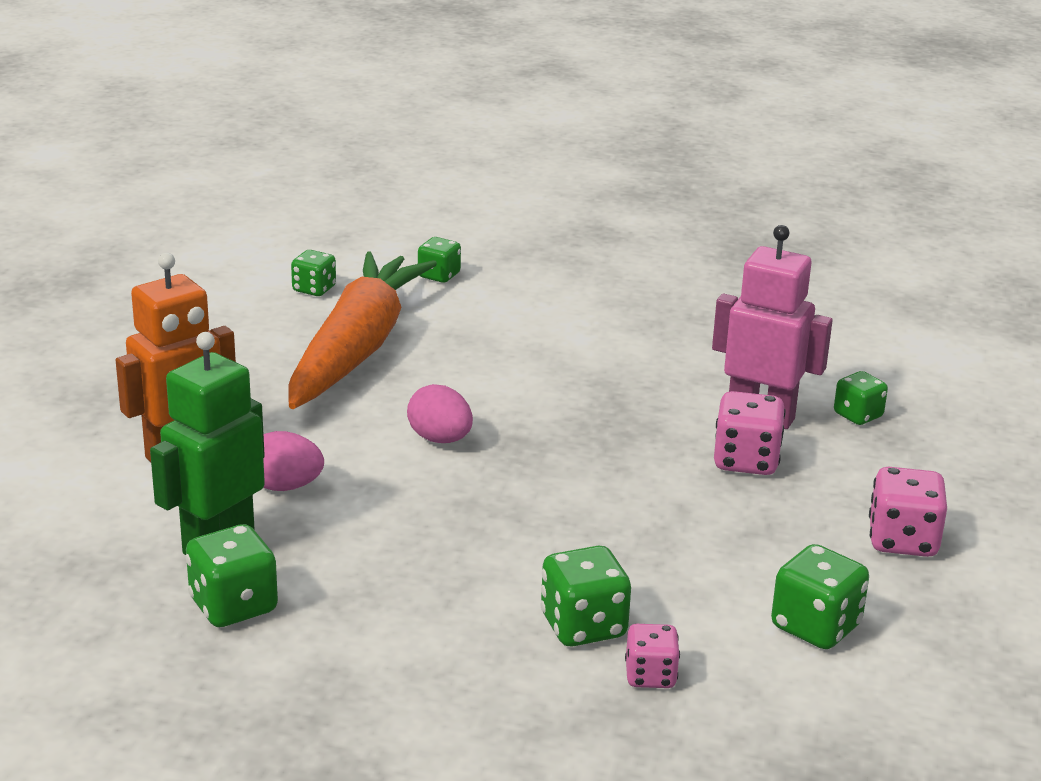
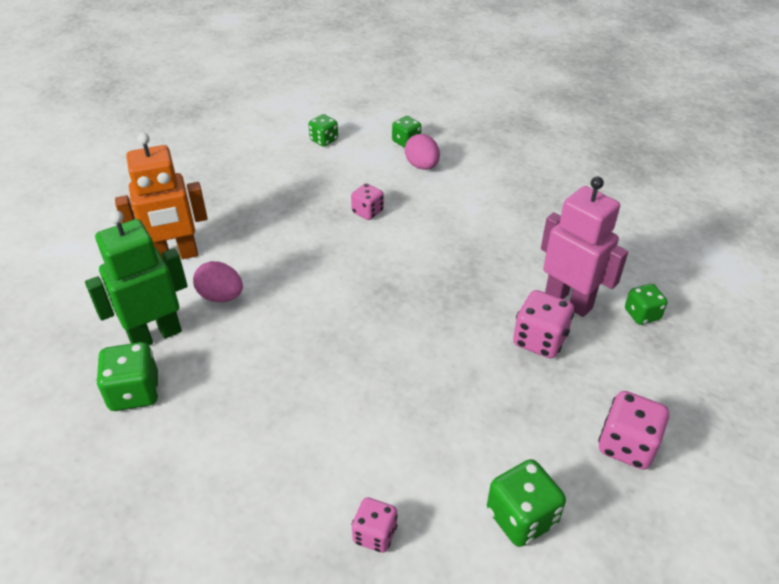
camera: 20 degrees right, 15 degrees up
(356, 348) = (325, 191): orange carrot -> none
(434, 363) = (367, 212): none -> pink dice
(440, 439) = (339, 277): pink egg -> pink egg (422, 166)
(583, 626) = (350, 471): green dice -> none

